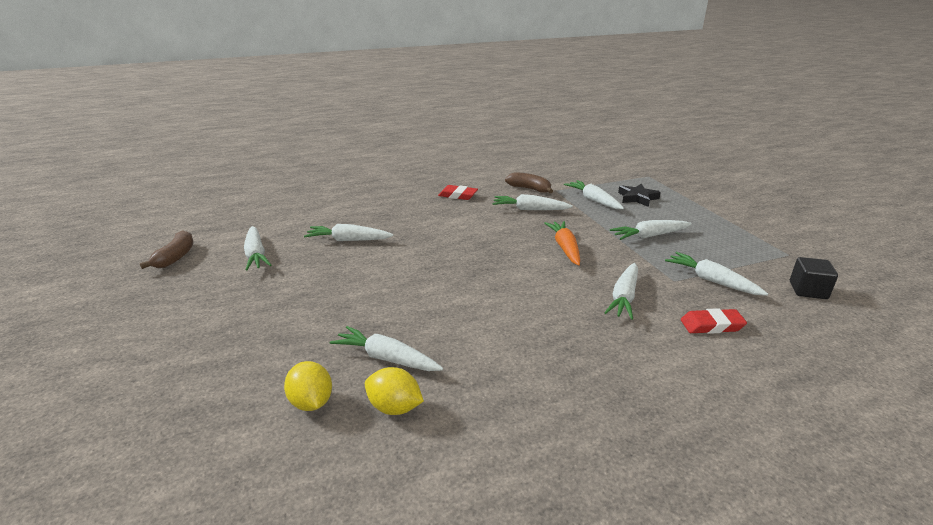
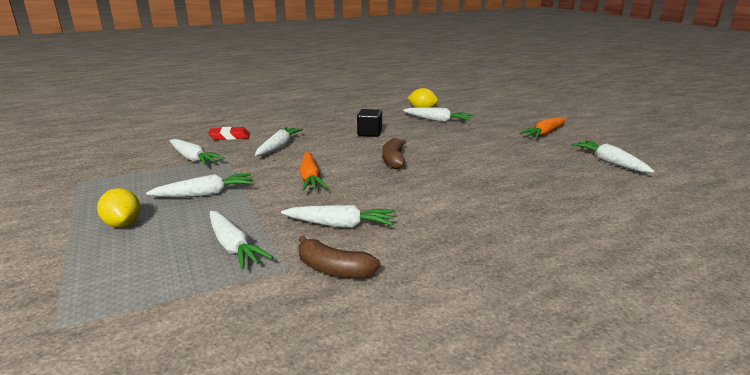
camera: 175 degrees right, 5 degrees down
(175, 257) = (678, 158): brown banana -> brown banana (393, 160)
(256, 310) = (545, 133): none -> orange carrot
(311, 402) = (463, 109): yellow lemon -> yellow lemon (123, 224)
(348, 240) = (541, 177): white carrot -> none
(458, 195) = (455, 247): red eraser -> none
(637, 198) = (154, 255): black star -> none
(808, 290) = (121, 155): black cube -> black cube (369, 133)

